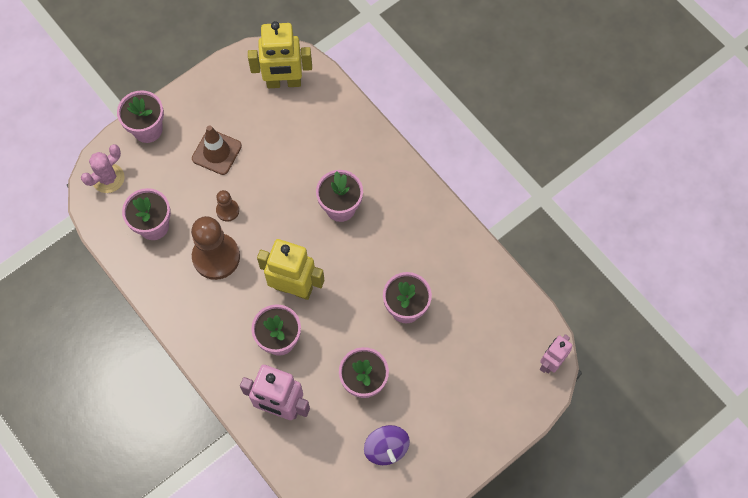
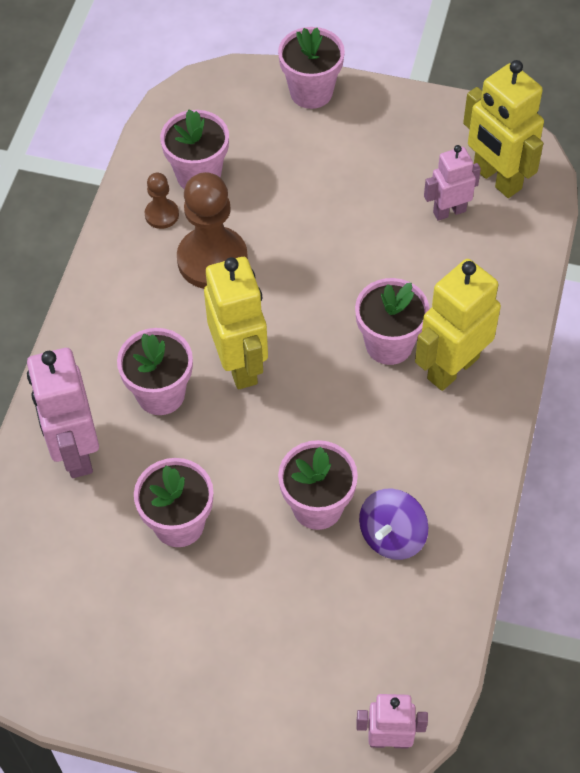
camera: 55 degrees right, 10 degrees down
(108, 178) = (219, 97): pink cactus -> none
(216, 152) = (344, 173): brown traffic cone -> none
(227, 210) = (280, 232): brown pawn -> brown pawn (162, 215)
(284, 120) = (449, 211): none -> pink robot
(378, 188) = (452, 367): none -> yellow robot
(386, 448) = (110, 609): purple spinning top -> purple spinning top (392, 536)

